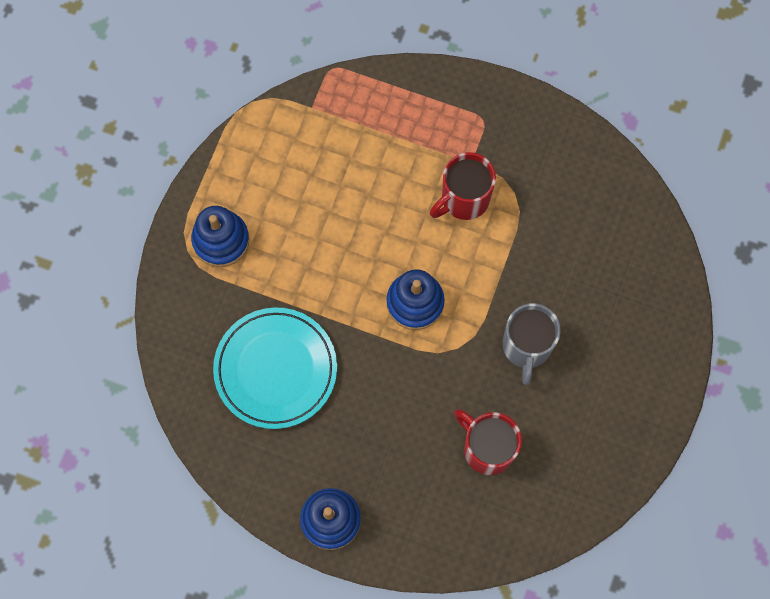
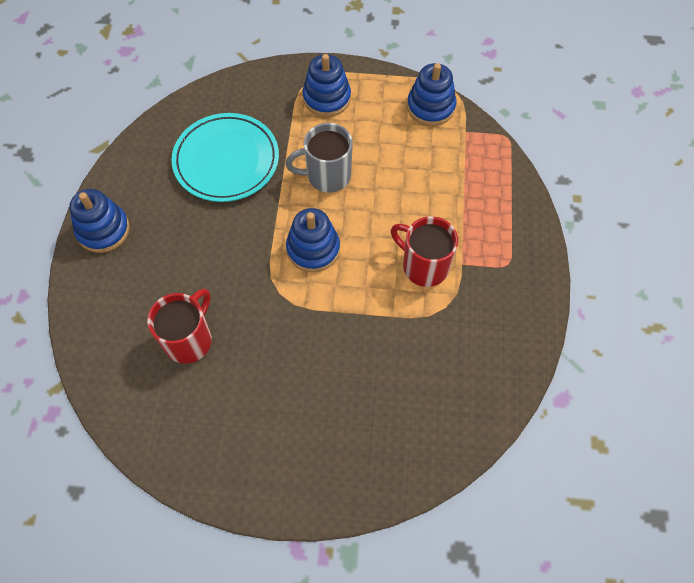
camera: 75 degrees right, 10 degrees down
(268, 133) = (430, 107): none -> blue stacking toy
(526, 347) = (295, 352): grey mug -> grey mug (327, 176)

